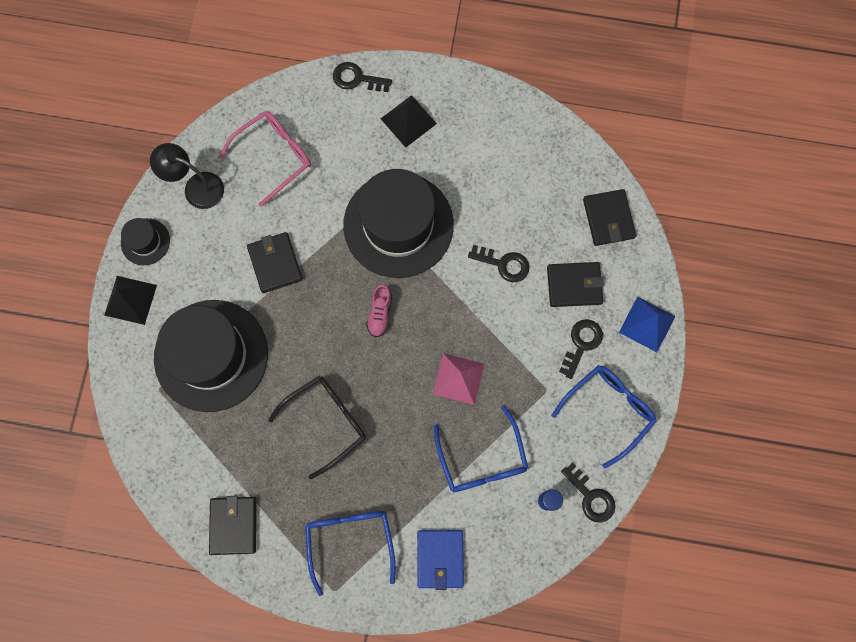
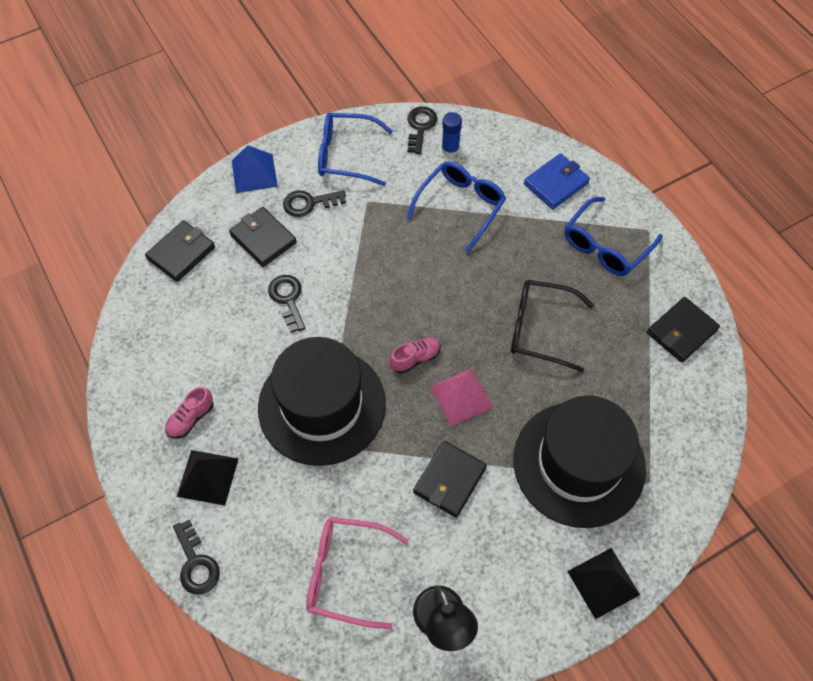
camera: 130 degrees left, 15 degrees down
(145, 241) = (539, 622): black hat -> none
(458, 378) = (415, 263): pink pyramid -> pink pyramid (461, 396)
(460, 138) = (191, 418): none -> pink shoe

